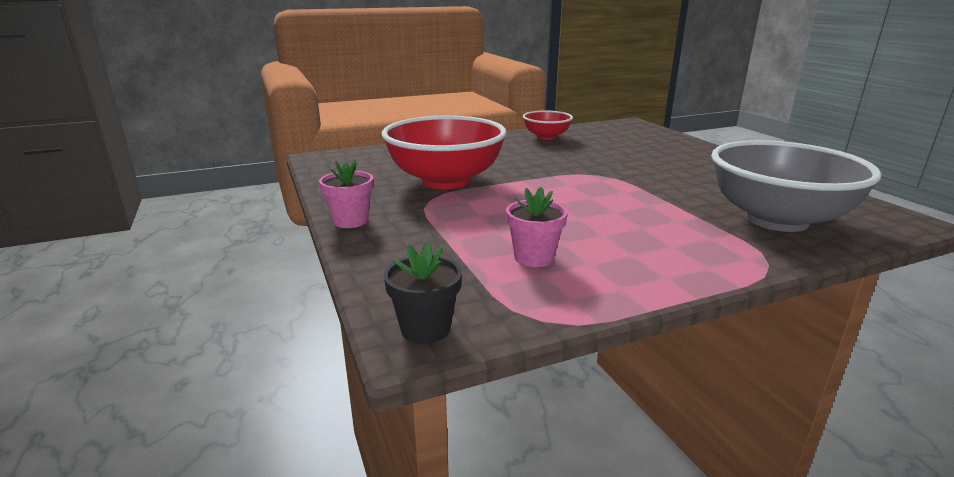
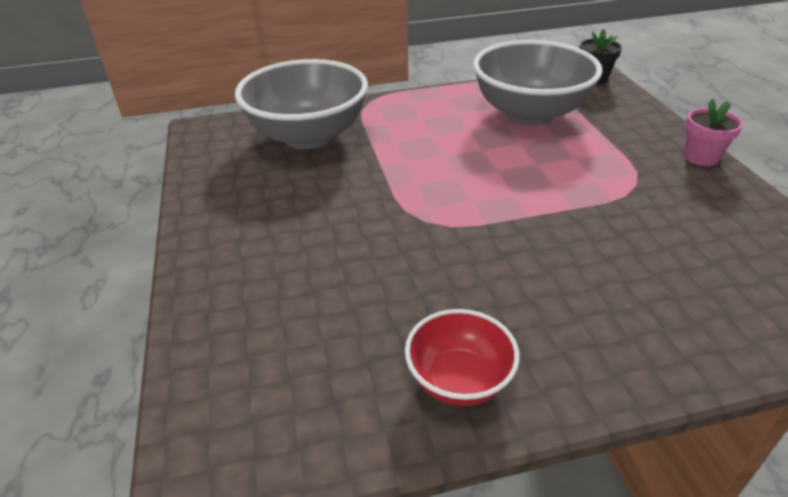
camera: 170 degrees left, 15 degrees up
(445, 181) = (631, 220): red bowl -> none
(534, 258) = (529, 113): pink flower pot -> grey bowl

